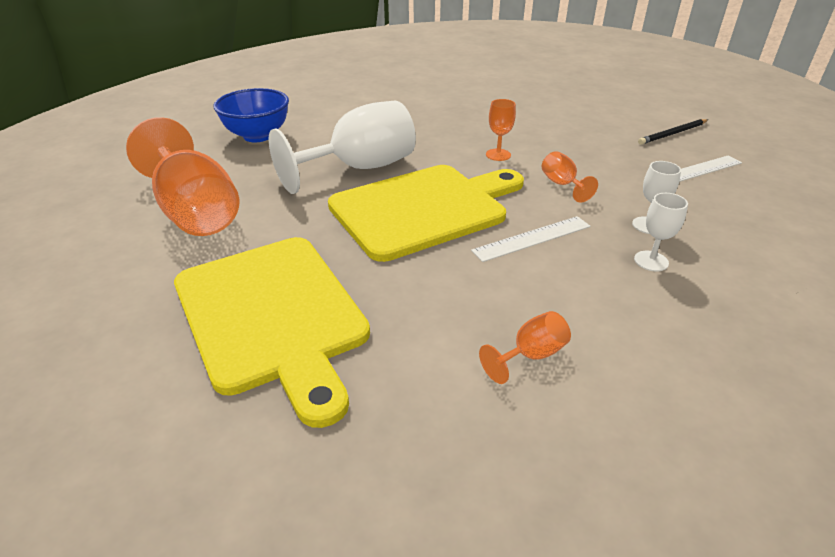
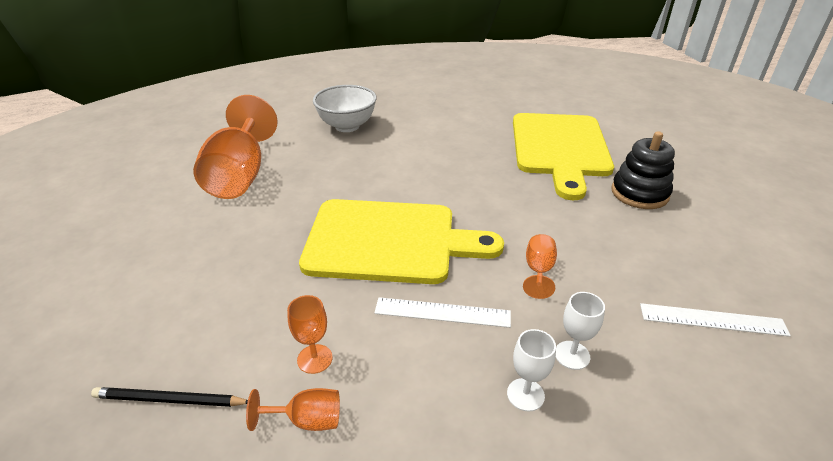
camera: 35 degrees right, 0 degrees up
(257, 136) = (347, 126): blue bowl -> white bowl
(273, 315) = (190, 281): yellow cutting board -> yellow cutting board (560, 148)
(360, 168) = (385, 183): white goblet -> none
(498, 155) = (515, 214): orange goblet -> orange goblet (314, 359)
(564, 113) = (639, 193): none -> black stacking toy
(672, 134) = (742, 263): black pencil -> black pencil (169, 400)

